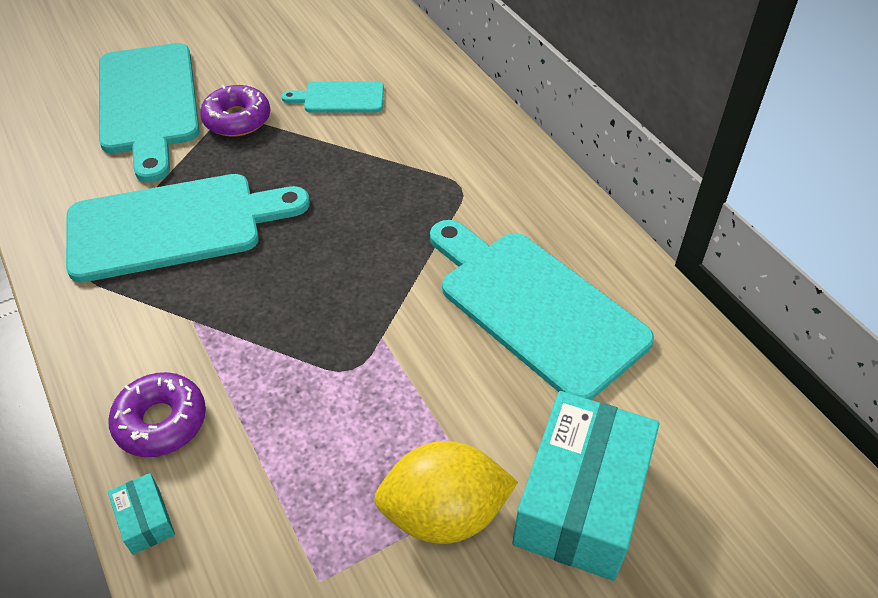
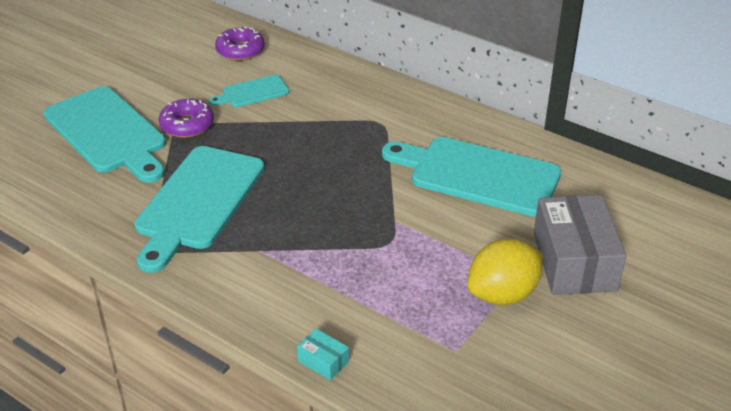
camera: 25 degrees left, 10 degrees down
(161, 421) = (288, 310): purple donut -> purple donut (240, 50)
(174, 226) = (198, 202): turquoise cutting board -> turquoise cutting board turned 150 degrees clockwise
(581, 500) = (574, 261): turquoise box -> grey box

